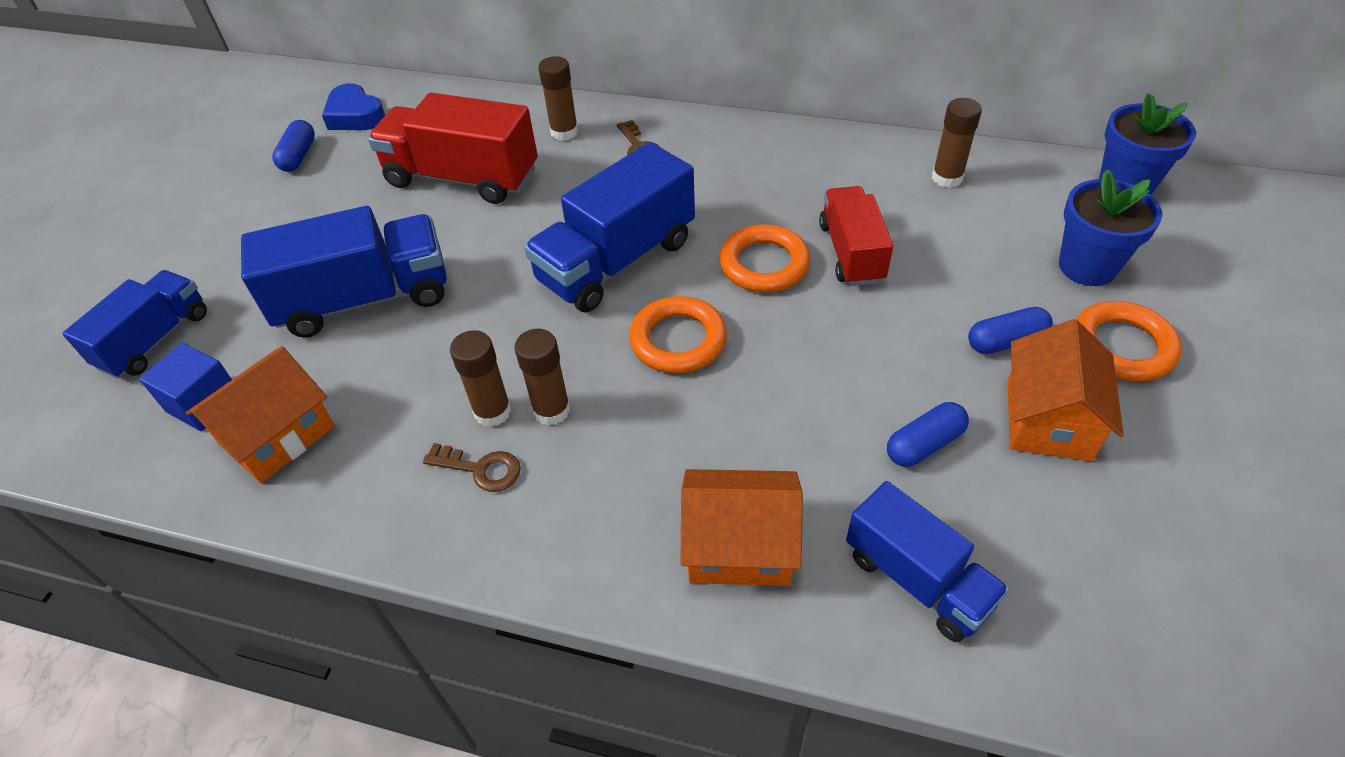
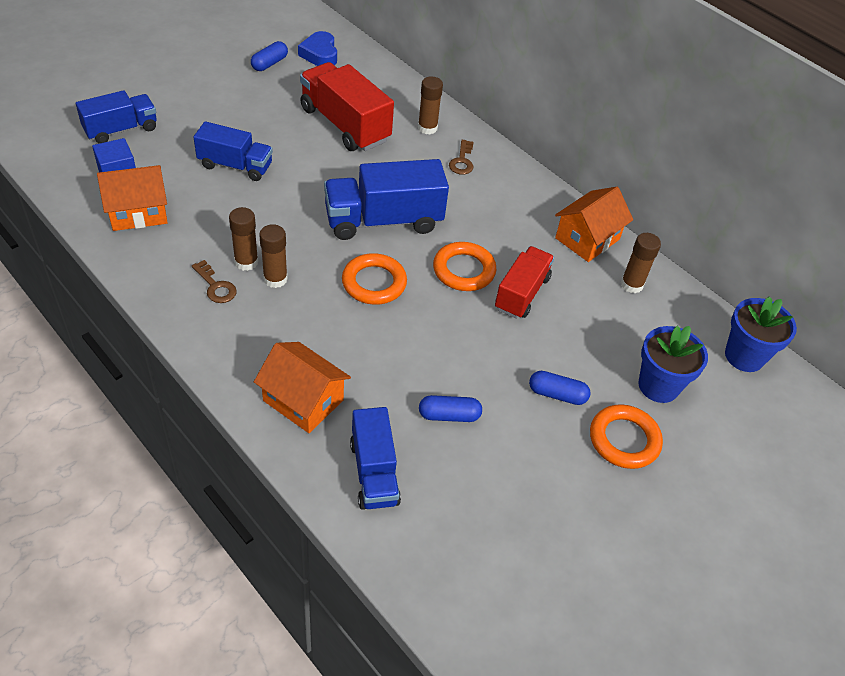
camera: 25 degrees right, 0 degrees up
(365, 299) = (235, 166): blue truck -> blue truck, size x0.65
(1048, 419) = (533, 447): orange house -> orange house (587, 239)

